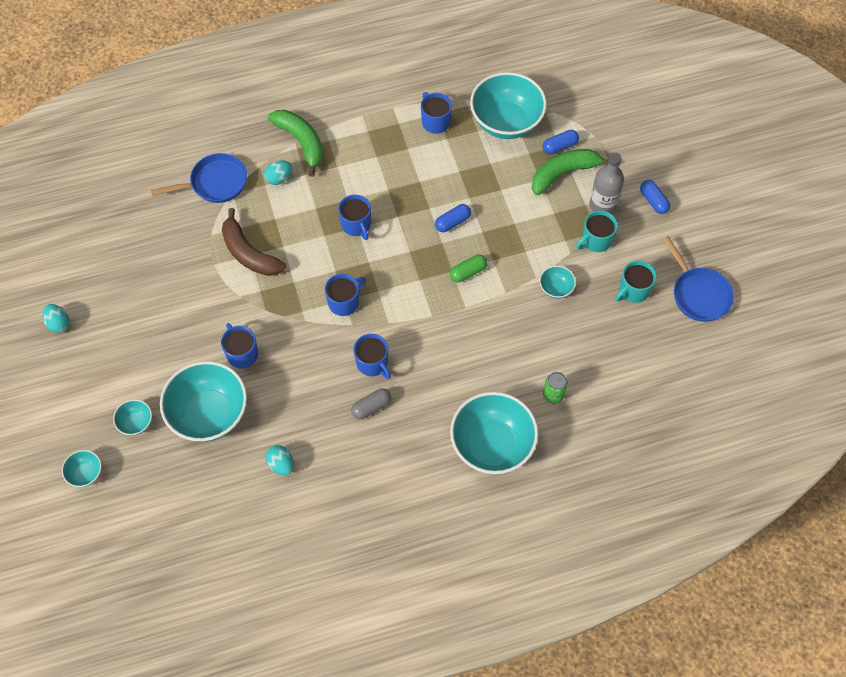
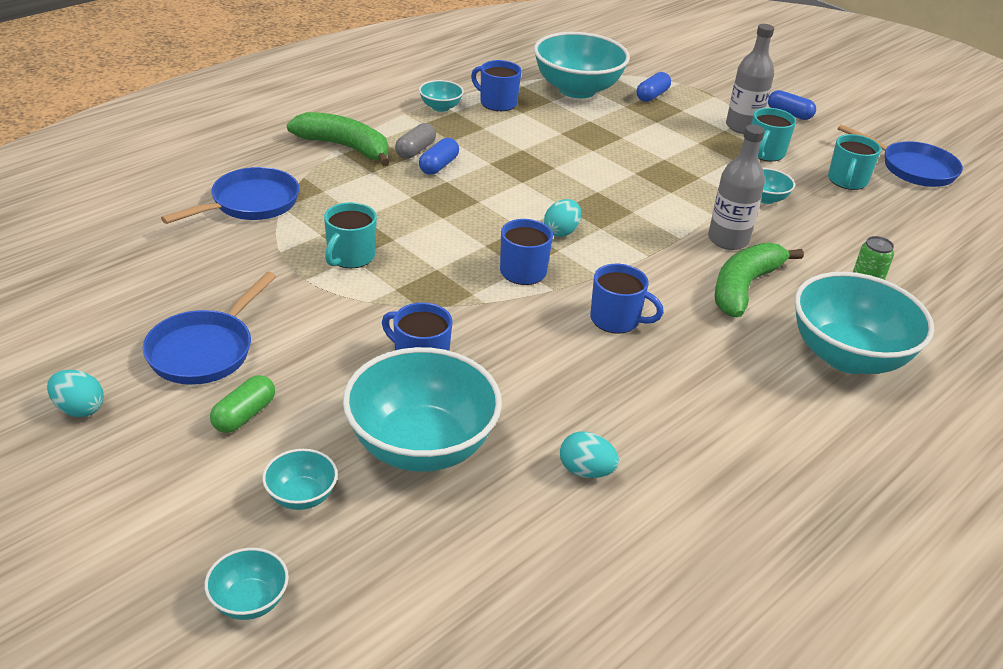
camera: 30 degrees left, 25 degrees down
(135, 303) = (205, 350): none -> blue pan
(249, 253) = (350, 257): brown banana -> turquoise mug
(279, 178) = (339, 182): turquoise egg -> turquoise egg (561, 232)
(356, 225) = (477, 200): blue mug -> none
(371, 407) = (656, 365): grey capsule -> grey capsule (415, 150)
(391, 115) = (440, 107): none -> turquoise bowl
(452, 222) = (593, 173): blue capsule -> blue capsule (439, 166)
(468, 272) = (653, 208): green capsule -> green capsule (244, 415)
(496, 320) = (728, 240): none -> grey bottle
(563, 173) = (677, 113): green banana -> green banana (744, 287)

